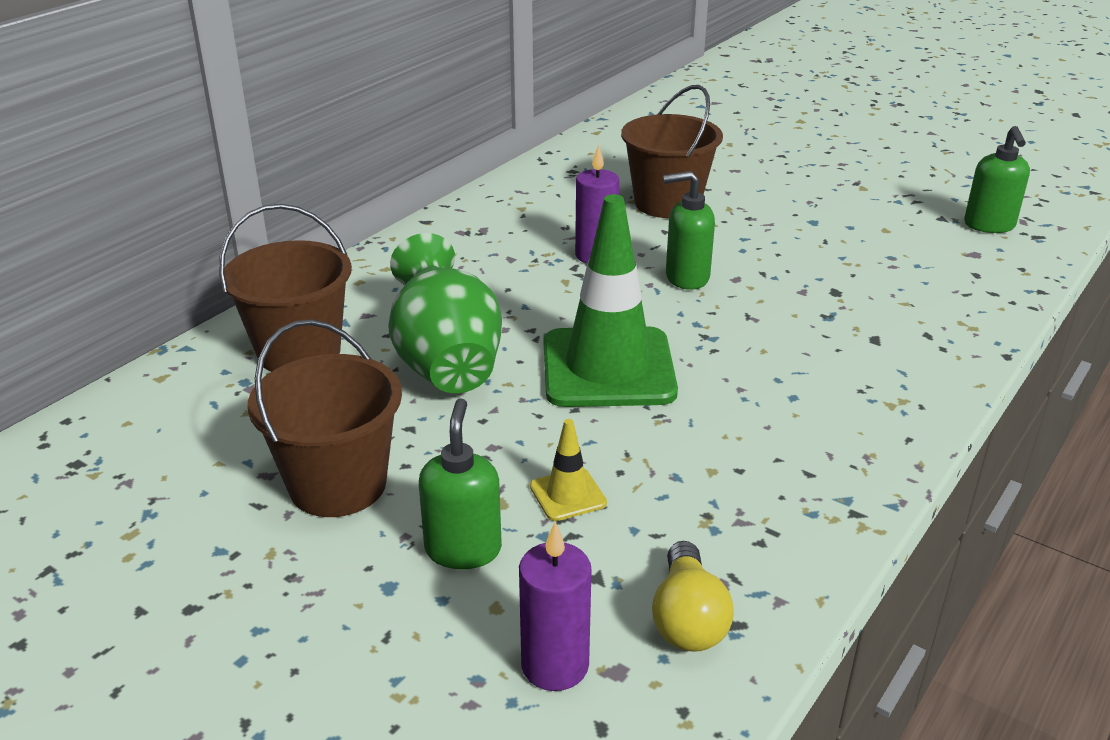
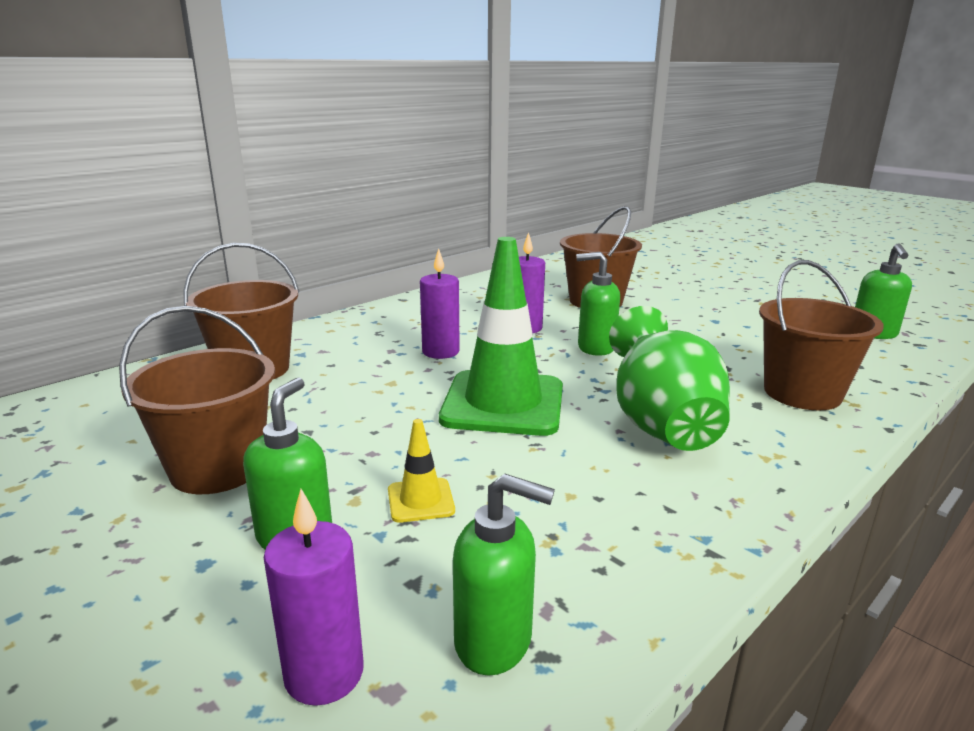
camera: 10 degrees right, 10 degrees down
(446, 364) = (366, 388): green vase -> green vase (661, 426)
(509, 302) = (440, 352): none -> purple candle
(688, 619) = (494, 641): yellow light bulb -> green soap dispenser
(919, 319) = (802, 393): none -> brown bucket

